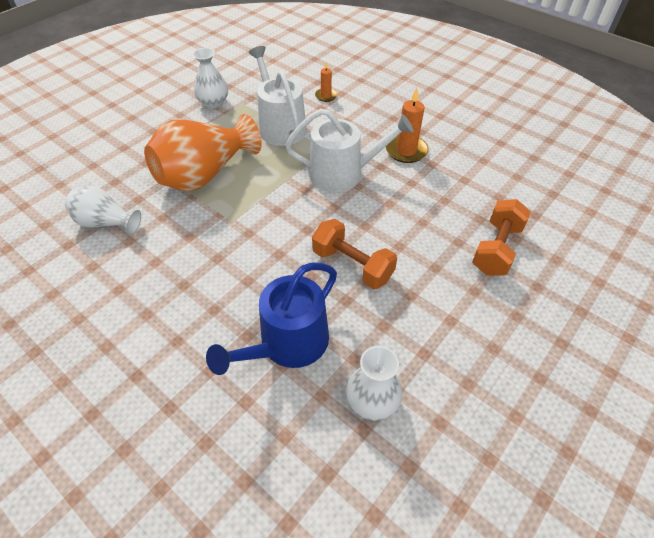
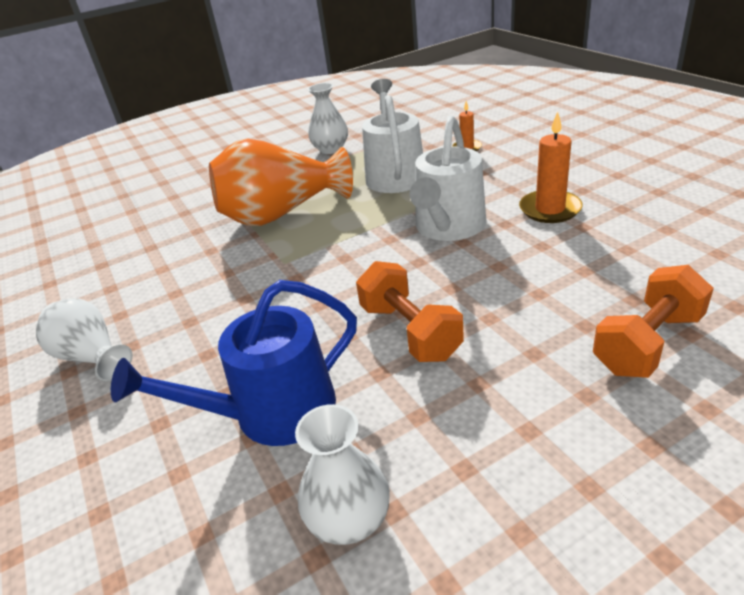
camera: 25 degrees right, 15 degrees down
(106, 223) = (151, 249): white vase -> white vase (92, 357)
(342, 174) = (448, 227): white watering can -> white watering can turned 90 degrees clockwise

